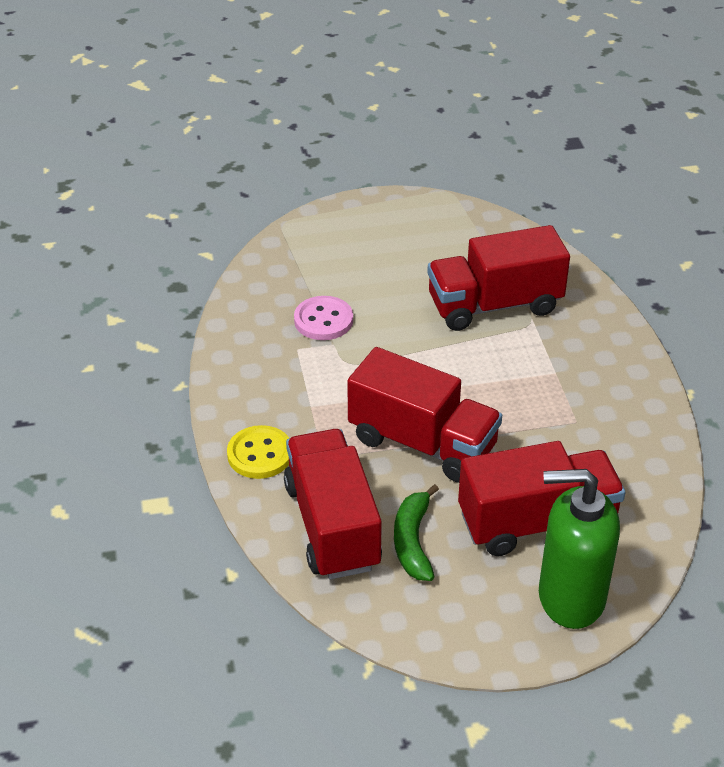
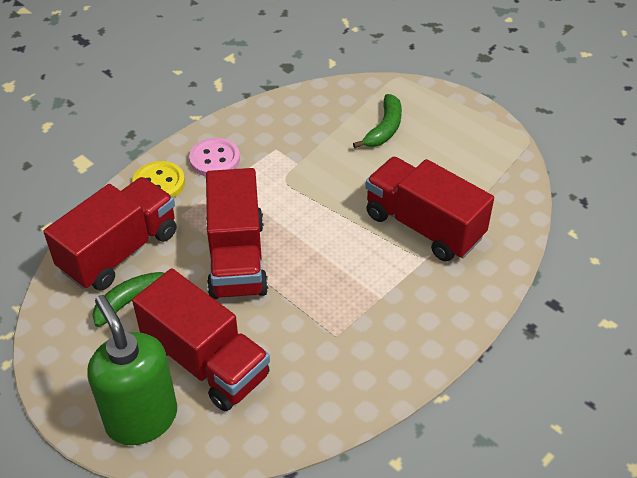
camera: 55 degrees right, 5 degrees up
(323, 320) = (317, 147): pink button -> pink button (214, 159)
(345, 266) = (384, 129): none -> green banana

